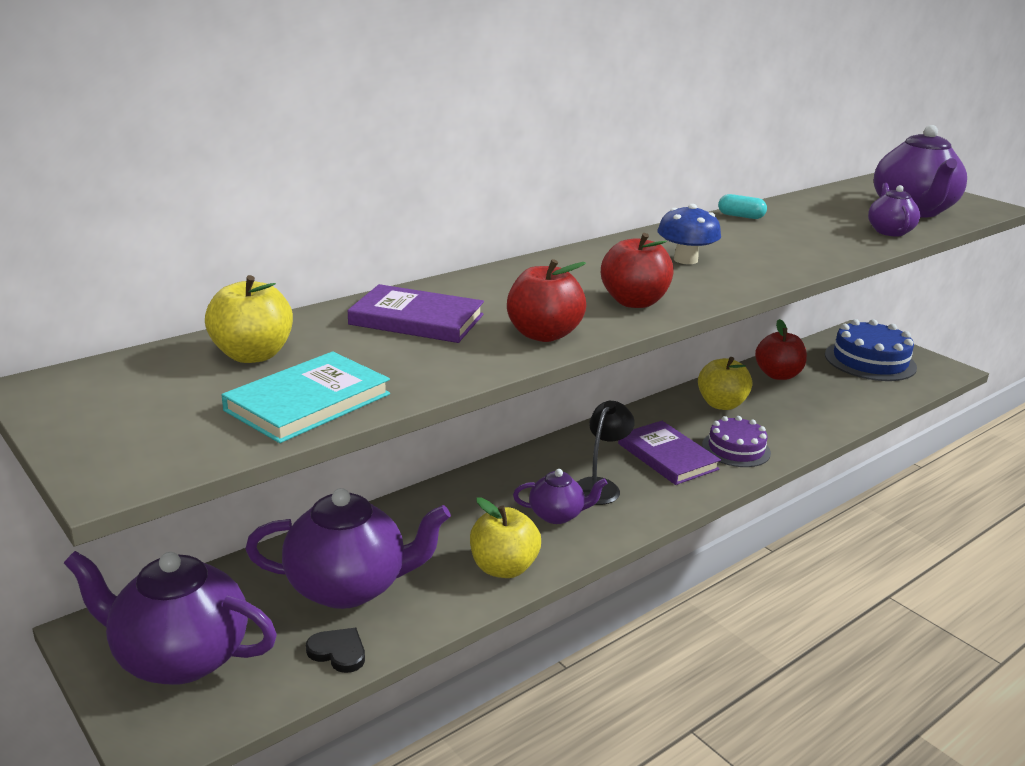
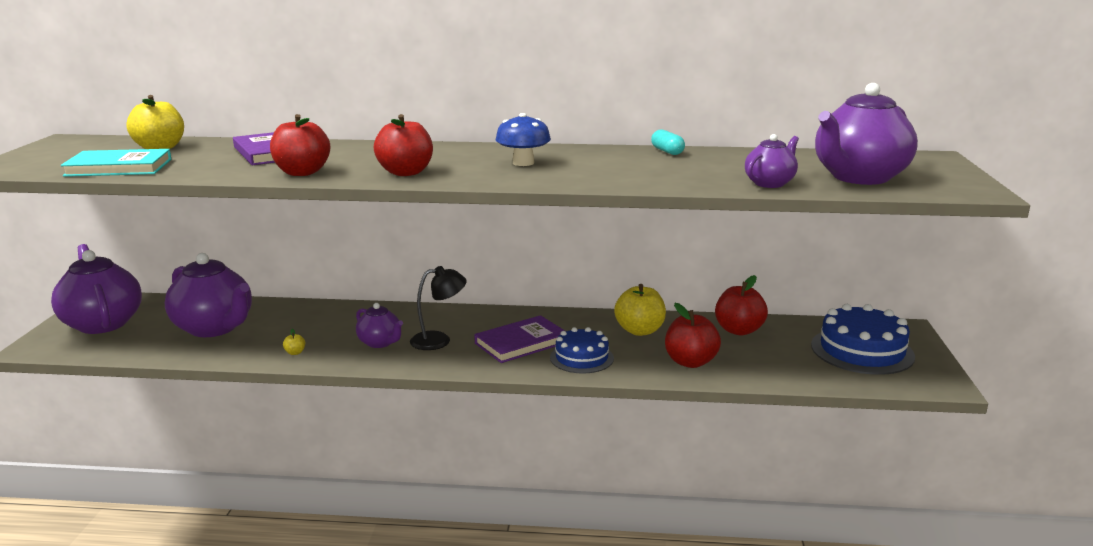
camera: 45 degrees right, 5 degrees down
(338, 652) = (152, 350): black heart -> none
(503, 568) = (295, 352): yellow apple -> yellow apple, size x0.40
(667, 456) = (521, 343): purple book -> purple book turned 45 degrees clockwise
(736, 449) = (581, 358): purple cake -> blue cake
(805, 417) = (690, 362): none -> red apple

